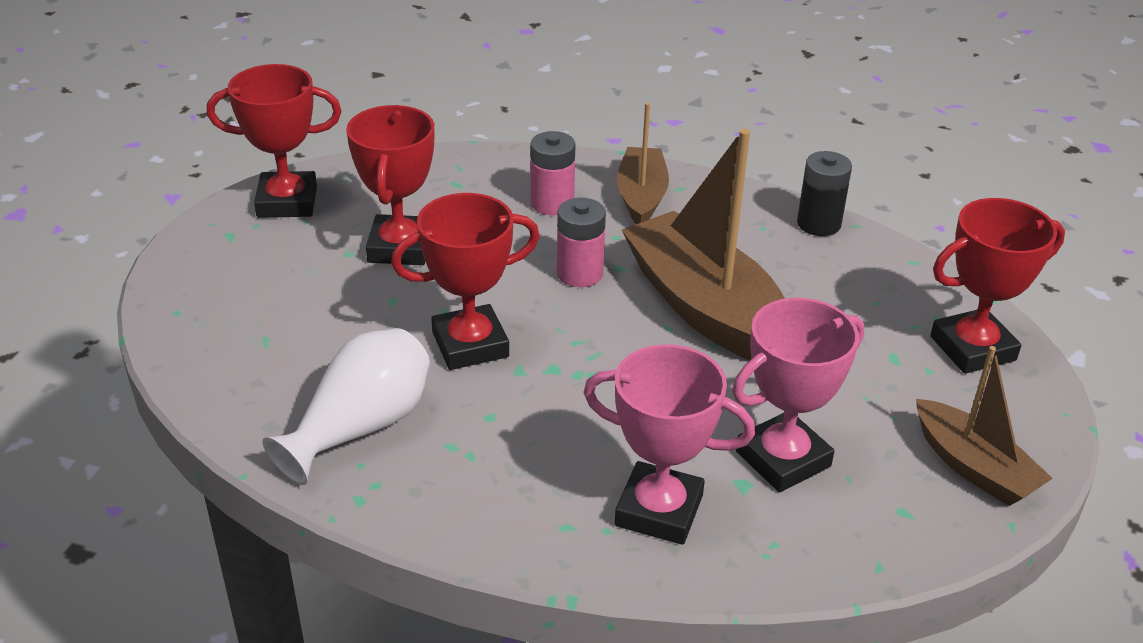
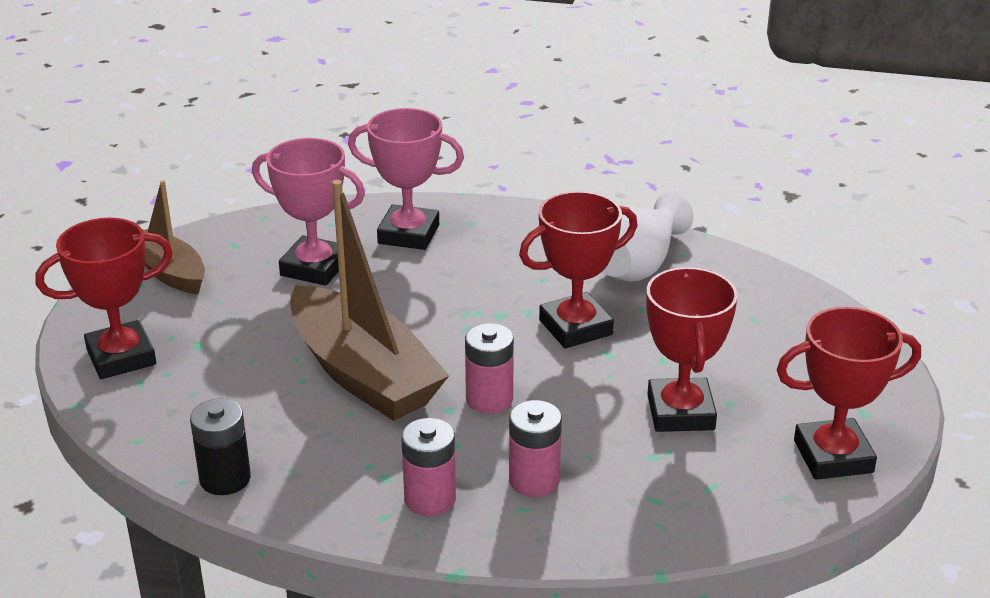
camera: 175 degrees right, 5 degrees down
(641, 196) = (430, 499): brown boat -> pink battery
(783, 459) = (314, 267): pink trophy -> pink trophy turned 60 degrees clockwise

